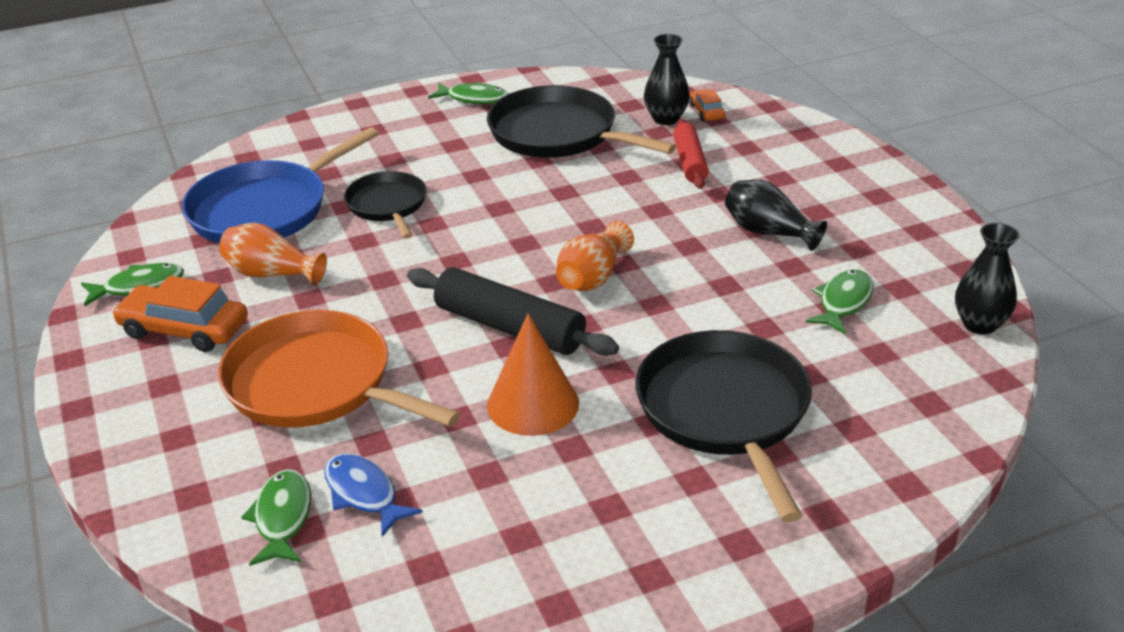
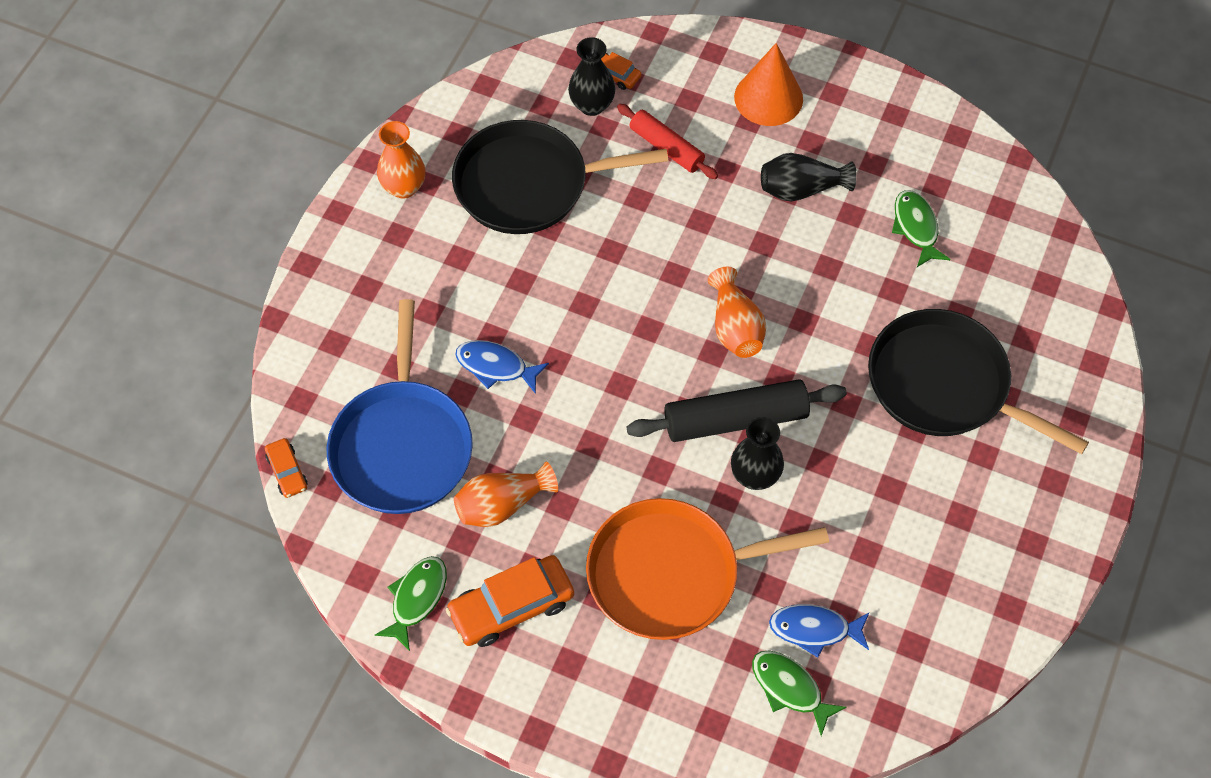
camera: 45 degrees left, 25 degrees up
(181, 183) = (287, 471): none -> orange car
(388, 205) = (496, 366): black pan -> blue fish
(474, 99) = (404, 187): green fish -> orange vase
(533, 404) = (828, 474): orange cone -> orange cone (768, 98)
(979, 324) = (1012, 187): black vase -> black vase (755, 475)

